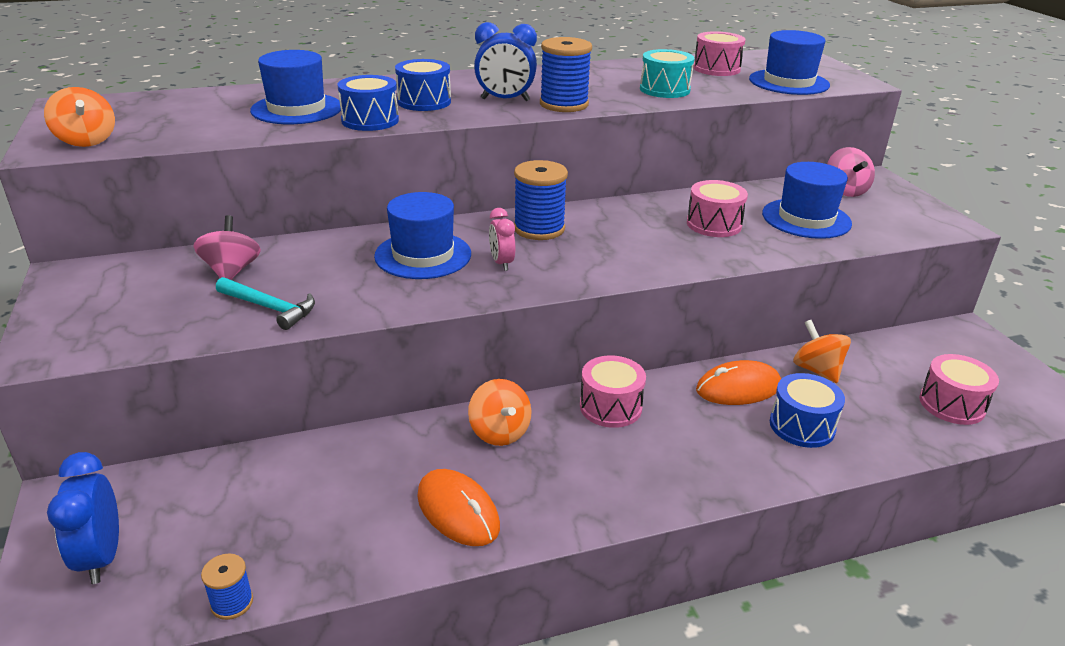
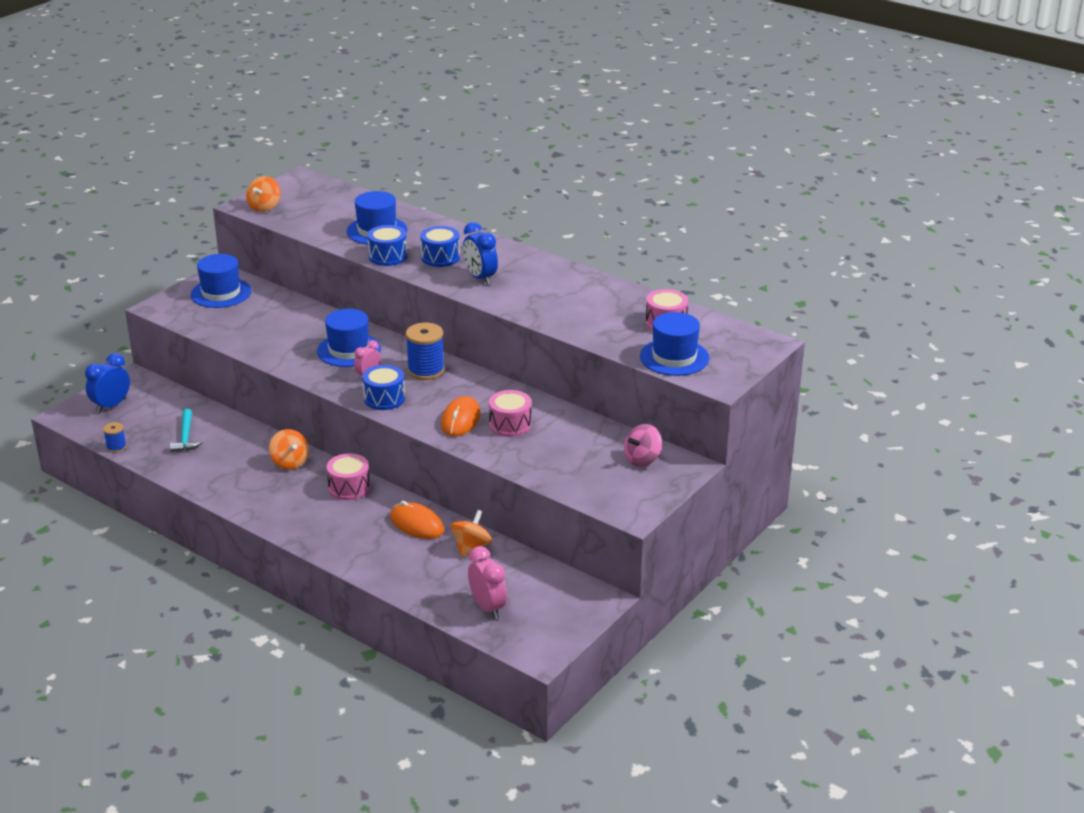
camera: 55 degrees right, 0 degrees up
(231, 271) = (269, 310): pink spinning top -> none
(270, 308) = (249, 336): turquoise hammer -> turquoise hammer (186, 437)
(458, 511) = (220, 475): orange mouse -> orange mouse (460, 419)
(499, 432) = (290, 462): orange spinning top -> orange spinning top turned 60 degrees counterclockwise
(564, 104) = (499, 298): blue spool -> none
(664, 89) = (582, 319): turquoise drum -> none
(802, 426) = (400, 556): blue drum -> blue drum (384, 398)
(806, 218) = (566, 455): blue hat -> blue hat (221, 293)
(952, 404) = (487, 607): pink drum -> pink clock

